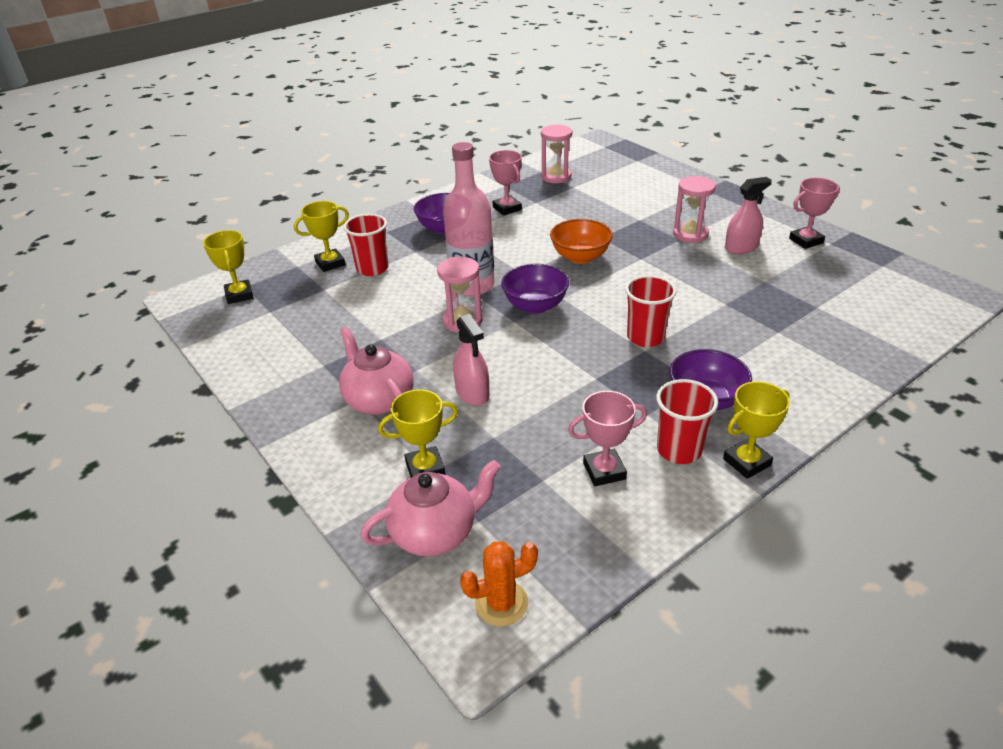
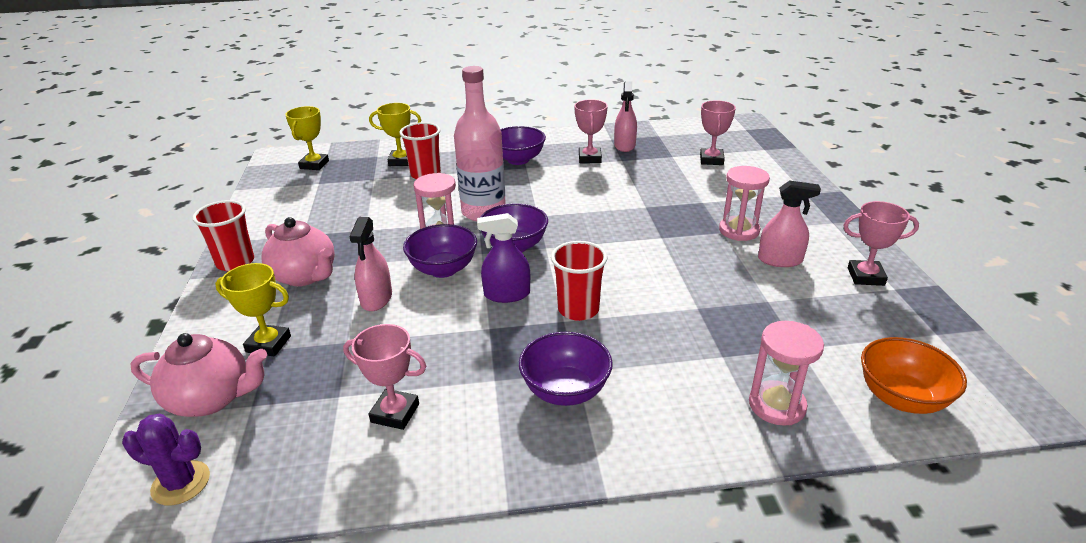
camera: 30 degrees right, 5 degrees down
(378, 400) = (305, 276): pink teapot -> pink teapot turned 135 degrees clockwise
(499, 346) = (443, 269): none -> purple bowl
(501, 603) = (181, 483): orange cactus -> purple cactus
(523, 188) = (624, 145): none -> pink spray bottle
(556, 177) = (666, 143): pink hourglass -> pink hourglass (777, 405)
(577, 347) = (507, 294): none -> purple spray bottle
(580, 257) = (604, 218): orange bowl -> orange bowl (901, 398)
(607, 181) = (711, 160): none -> pink trophy
(679, 450) = (482, 426): red cup -> red cup (235, 262)
(746, 462) = (532, 470): yellow trophy -> none

